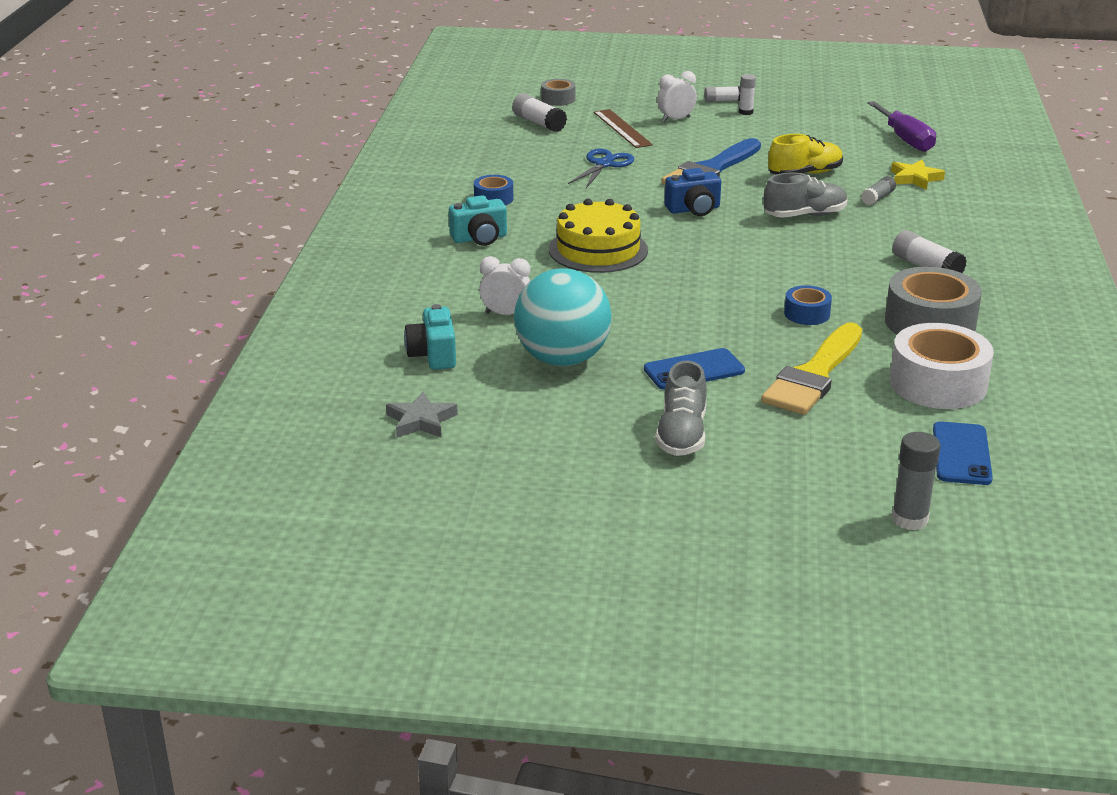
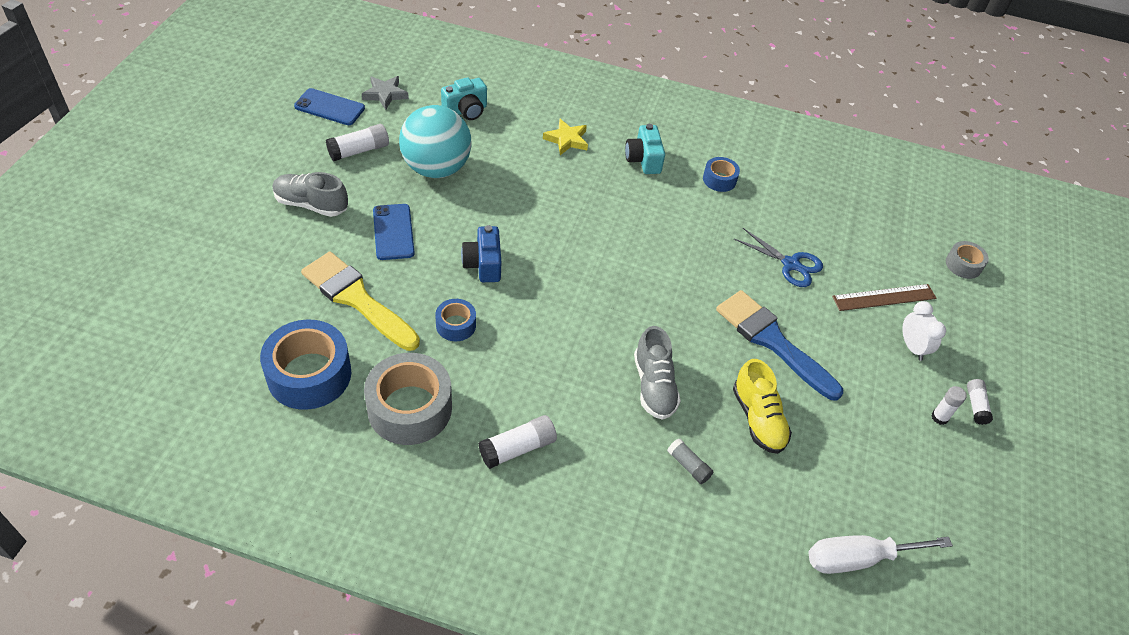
camera: 95 degrees right, 20 degrees up
(433, 355) = (466, 111): turquoise camera -> turquoise camera turned 150 degrees clockwise
(506, 314) = (513, 152): white clock -> none
(539, 123) = (895, 238): white glue stick -> white glue stick (359, 150)
(598, 250) = (608, 222): yellow cake -> none
(694, 209) = (680, 304): blue camera -> blue camera (483, 264)
(905, 139) = (858, 559): purple screwdriver -> white screwdriver
(909, 519) = (149, 290): grey glue stick -> none
(915, 178) = (738, 523): yellow star -> yellow star (566, 140)
(938, 383) = (309, 374): white tape -> blue tape
(961, 454) = (206, 350): blue phone -> blue phone (329, 107)

